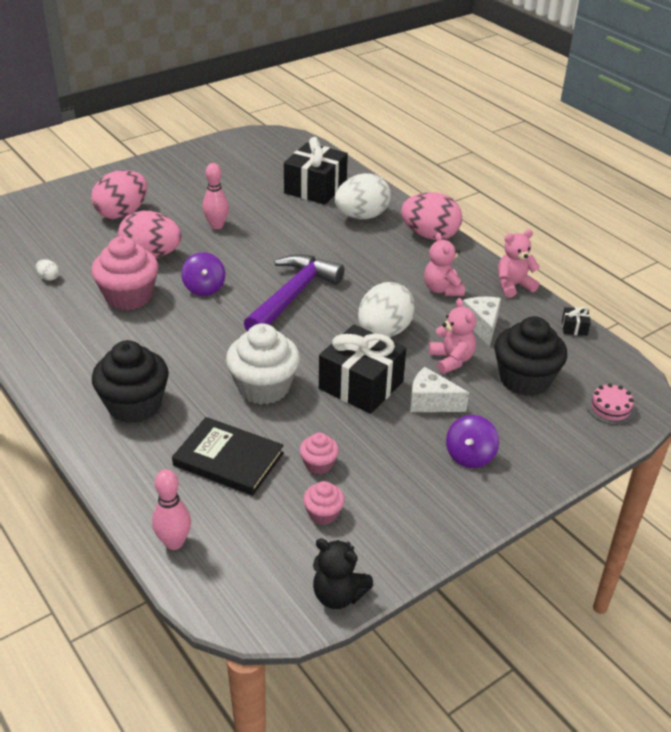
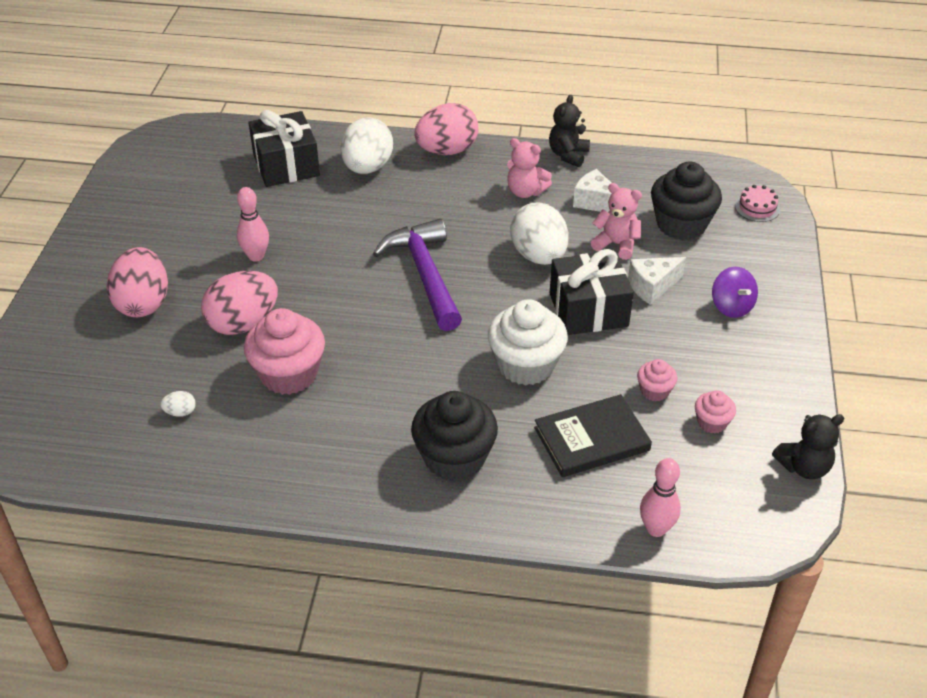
camera: 45 degrees left, 5 degrees up
(204, 288) = (341, 319): purple spinning top -> none
(513, 286) = (568, 155): pink teddy bear -> black teddy bear
(574, 328) = (653, 162): black gift -> none

